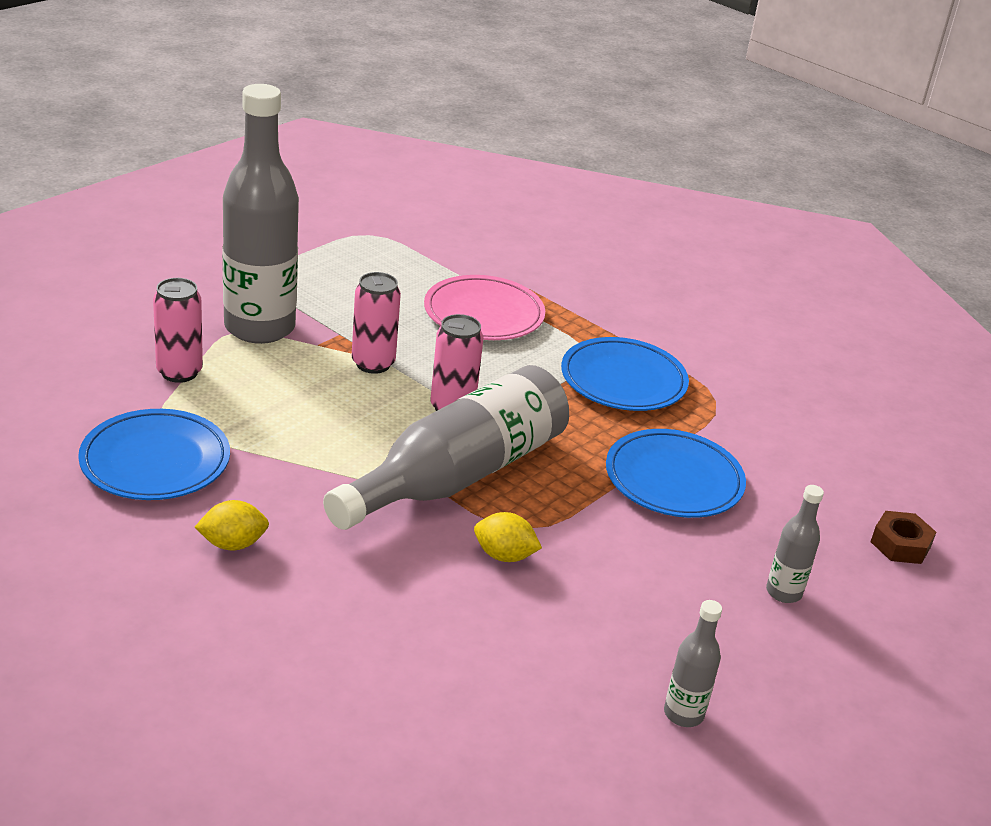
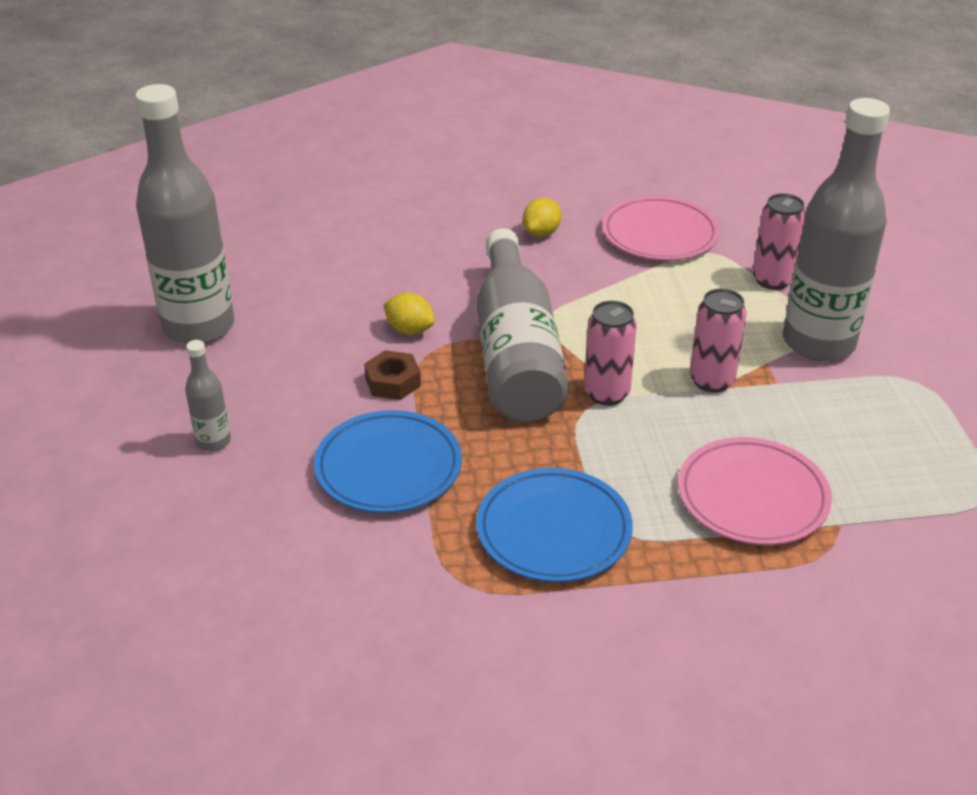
camera: 135 degrees right, 5 degrees up
(155, 461) = (659, 234): blue plate -> pink plate
(504, 555) = (409, 330): yellow lemon -> yellow lemon turned 60 degrees clockwise
(683, 714) = (199, 327): grey bottle -> grey bottle, size x2.32
(900, 544) = (160, 556): brown nut -> brown nut (393, 382)

